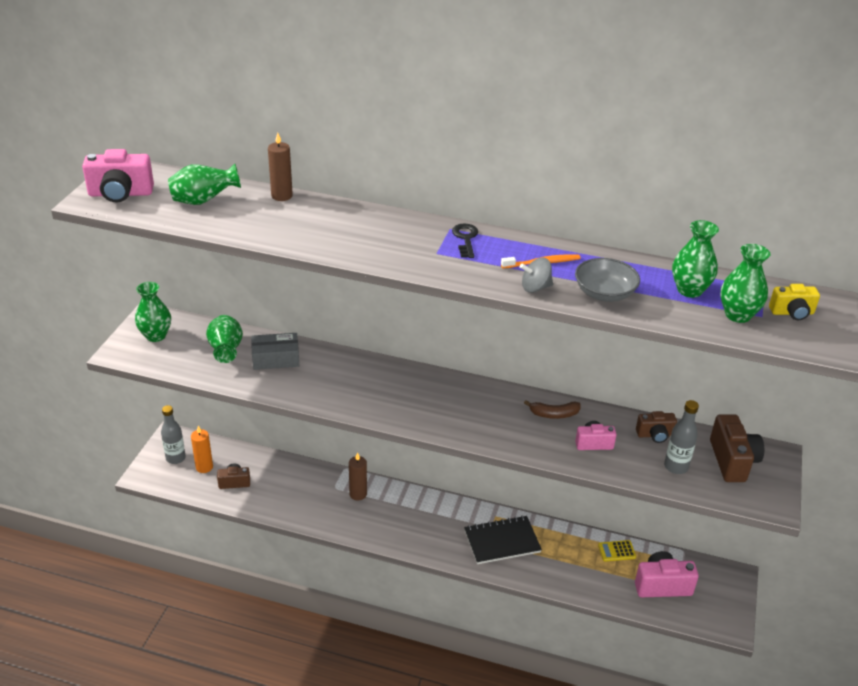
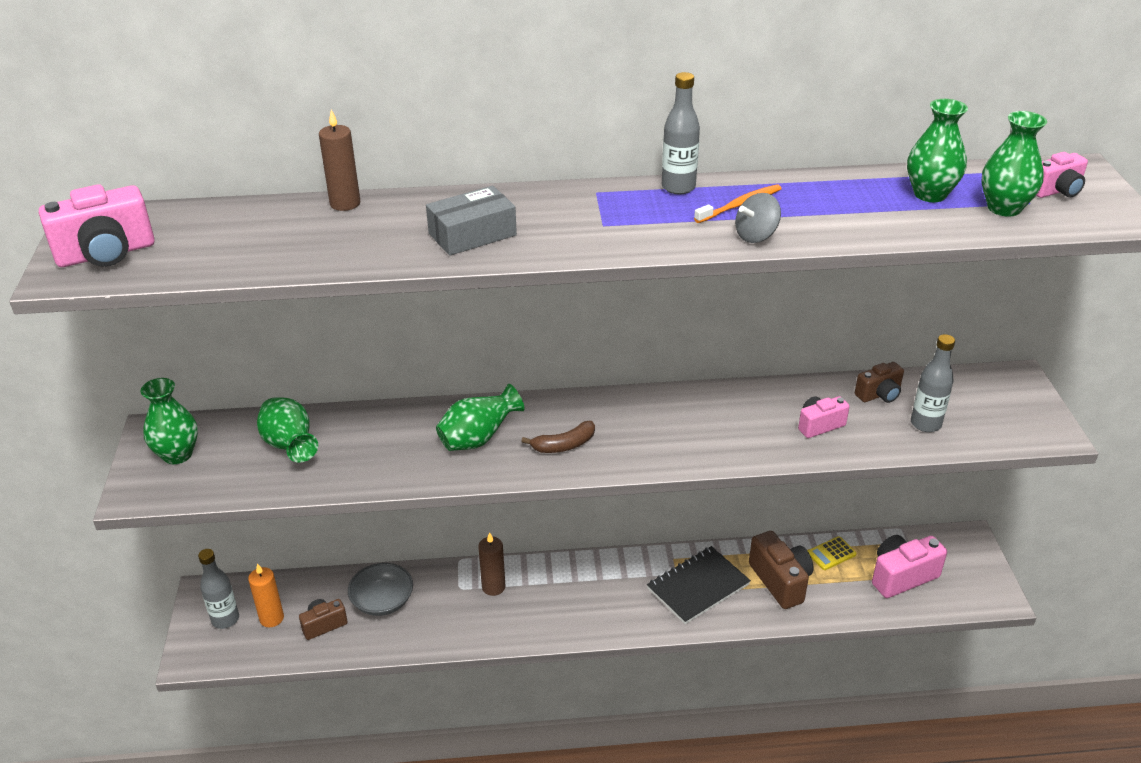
camera: 20 degrees left, 0 degrees up
(204, 201) = (239, 235): green vase -> green vase (478, 439)
(276, 359) = (365, 437): grey box -> grey box (472, 234)
(465, 239) = (625, 199): black key -> none
(509, 239) = (678, 187): none -> grey bottle
(554, 414) = (752, 404): brown banana -> brown banana (564, 445)
(604, 293) = (840, 222): grey bowl -> grey bowl (382, 601)
(732, 461) = (979, 398): brown camera -> brown camera (780, 581)
(792, 313) = (1057, 191): yellow camera -> pink camera

